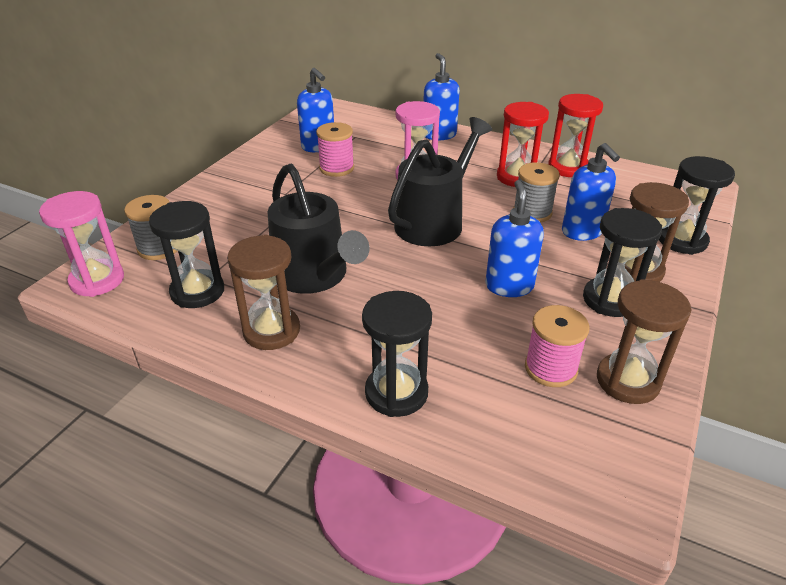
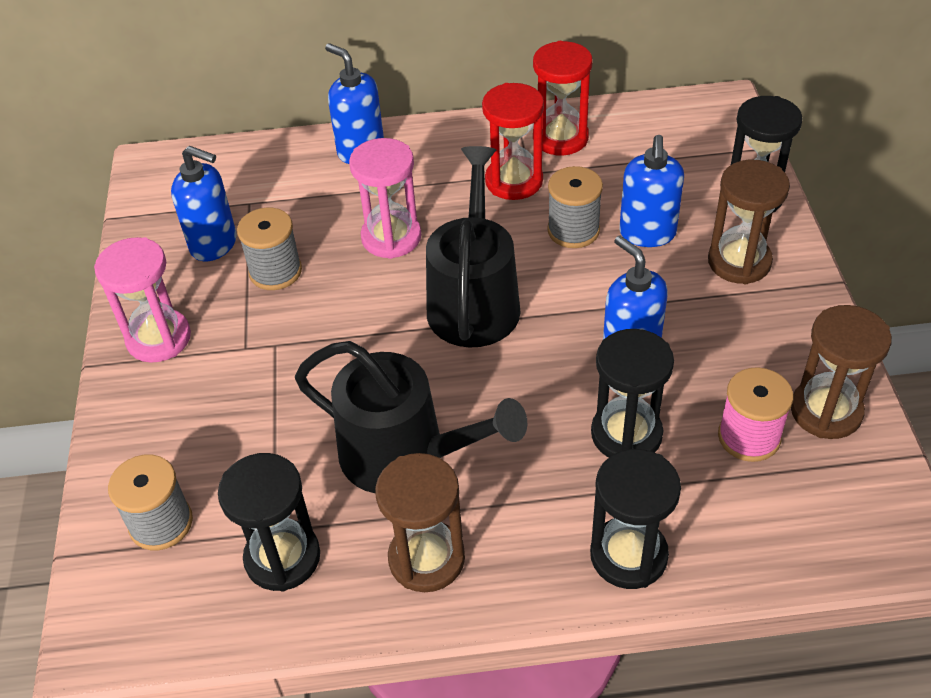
camera: 30 degrees left, 10 degrees up
(97, 280) = (129, 617): pink hourglass -> pink hourglass (159, 338)
(336, 168) = (275, 271): pink spool -> grey spool
(582, 232) = (647, 234): blue soap dispenser -> blue soap dispenser turned 60 degrees clockwise
(610, 300) = (741, 316): black hourglass -> black hourglass (626, 434)

